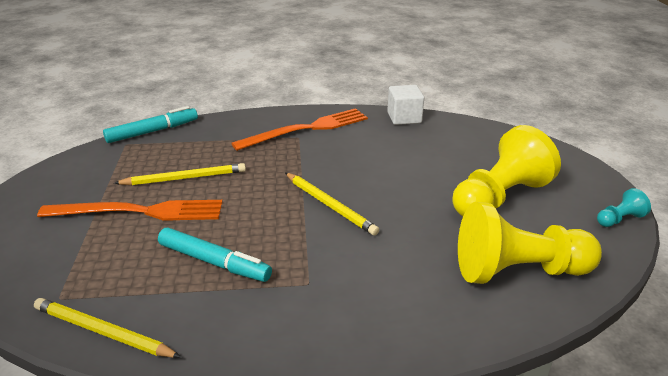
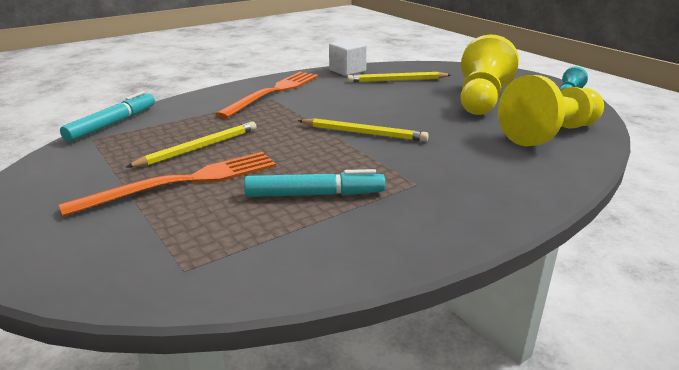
camera: 30 degrees left, 5 degrees down
(103, 332) = (274, 276): yellow pencil -> yellow pencil (397, 80)

